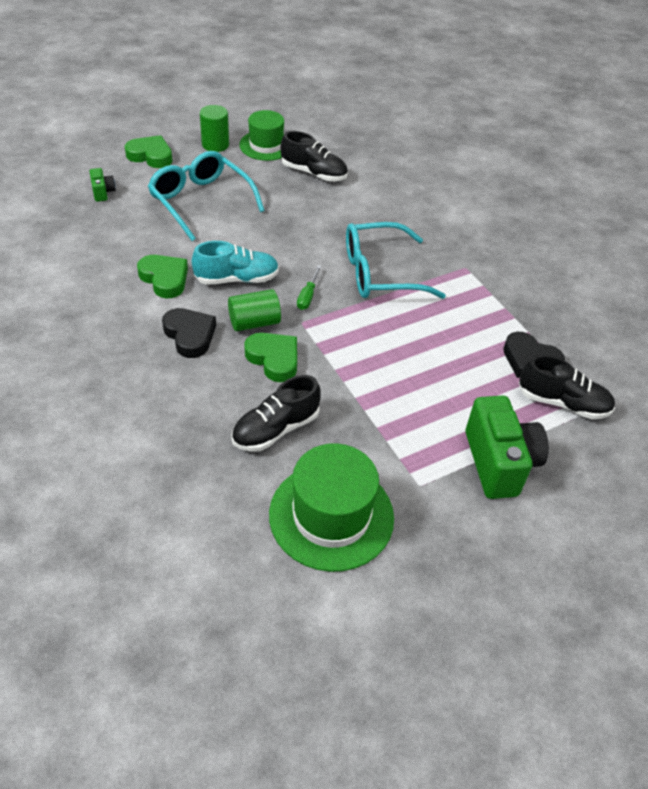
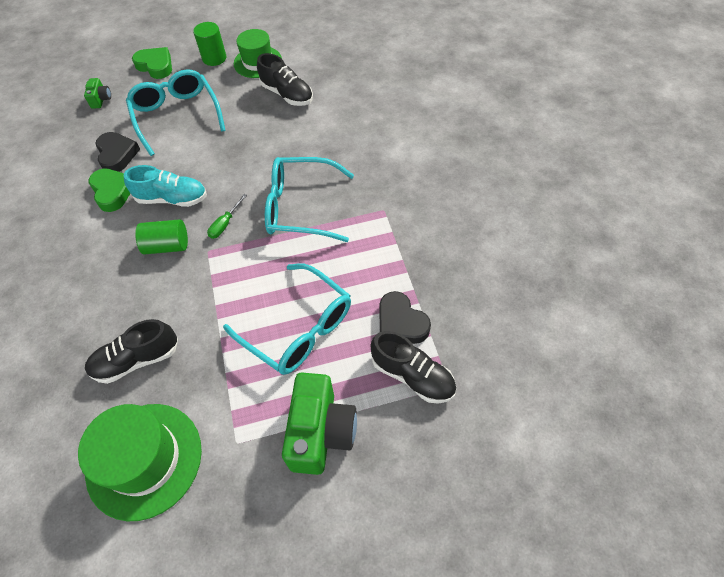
camera: 20 degrees right, 10 degrees up
(190, 335) = (108, 252): black heart -> black heart (117, 155)
(274, 359) = (167, 286): green heart -> none
(432, 378) = (298, 328): none -> turquoise glasses

